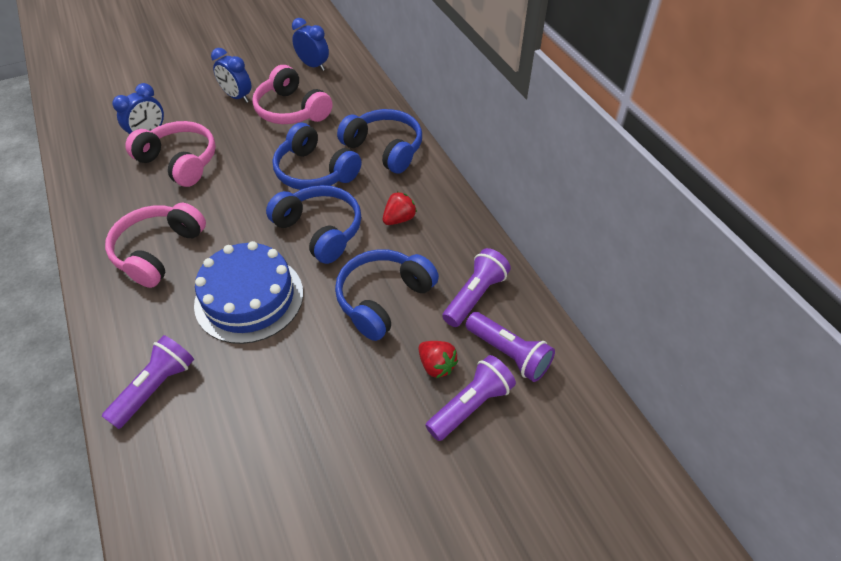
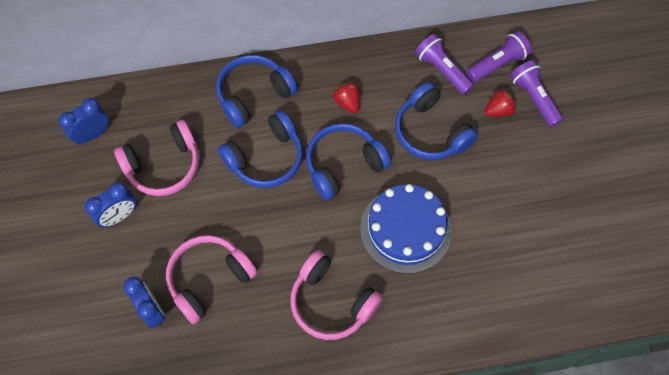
camera: 75 degrees left, 15 degrees up
(156, 388) = (479, 305): purple flashlight -> none

